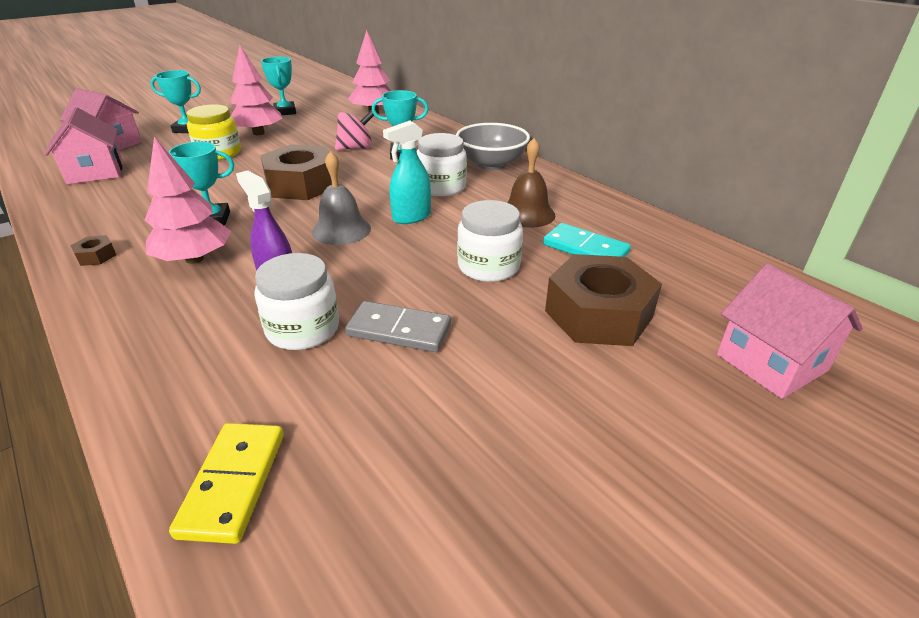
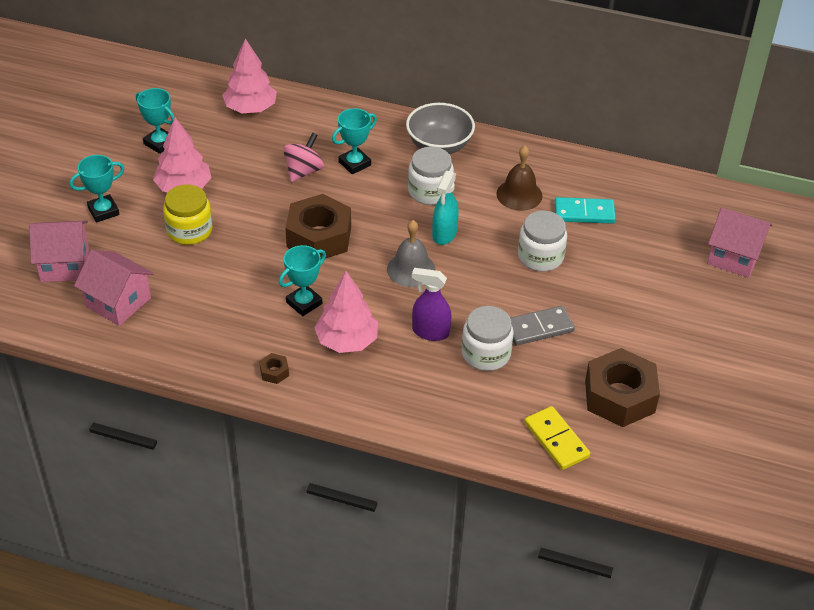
camera: 35 degrees left, 10 degrees up
(598, 314) = (632, 264): brown nut -> brown nut (619, 396)

